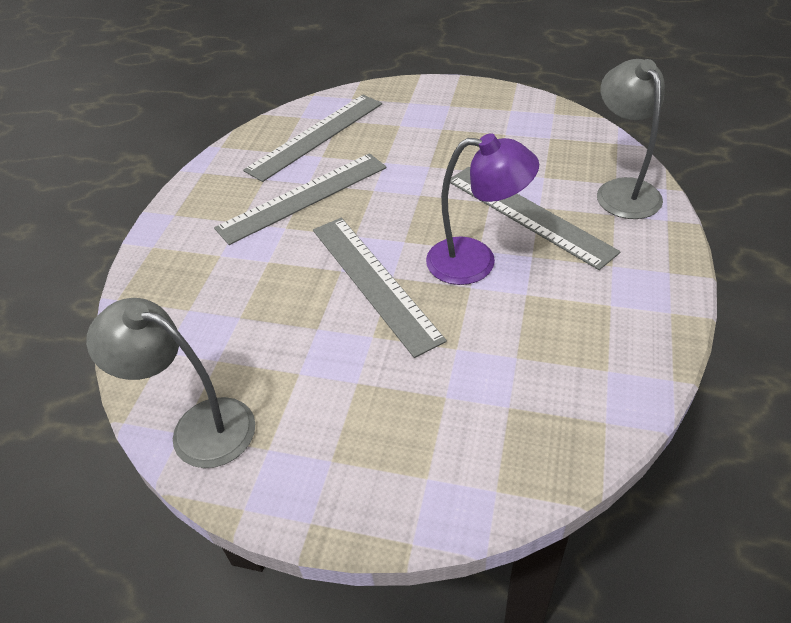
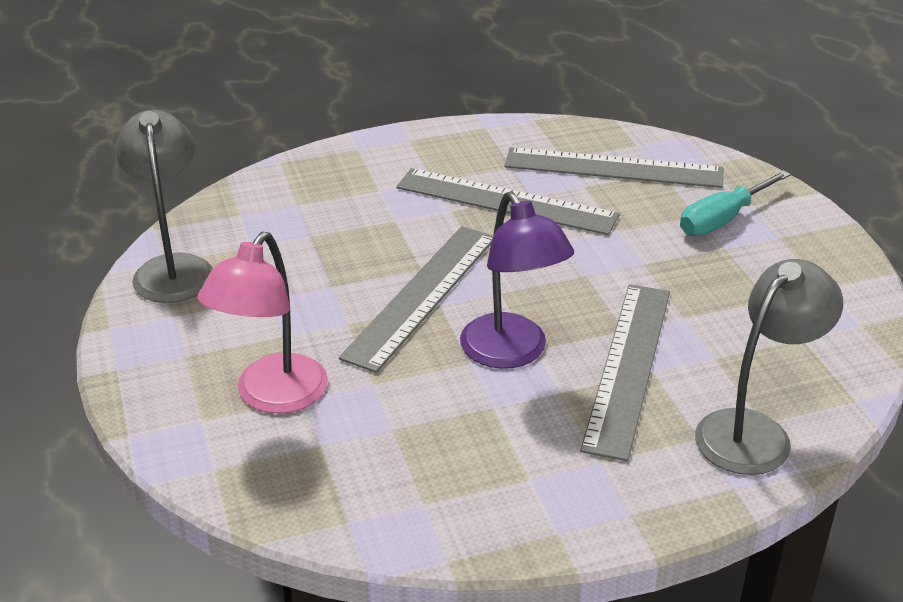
camera: 55 degrees right, 10 degrees down
(414, 117) = (722, 219): none -> turquoise screwdriver
(431, 417) = (272, 397): none -> pink lamp

